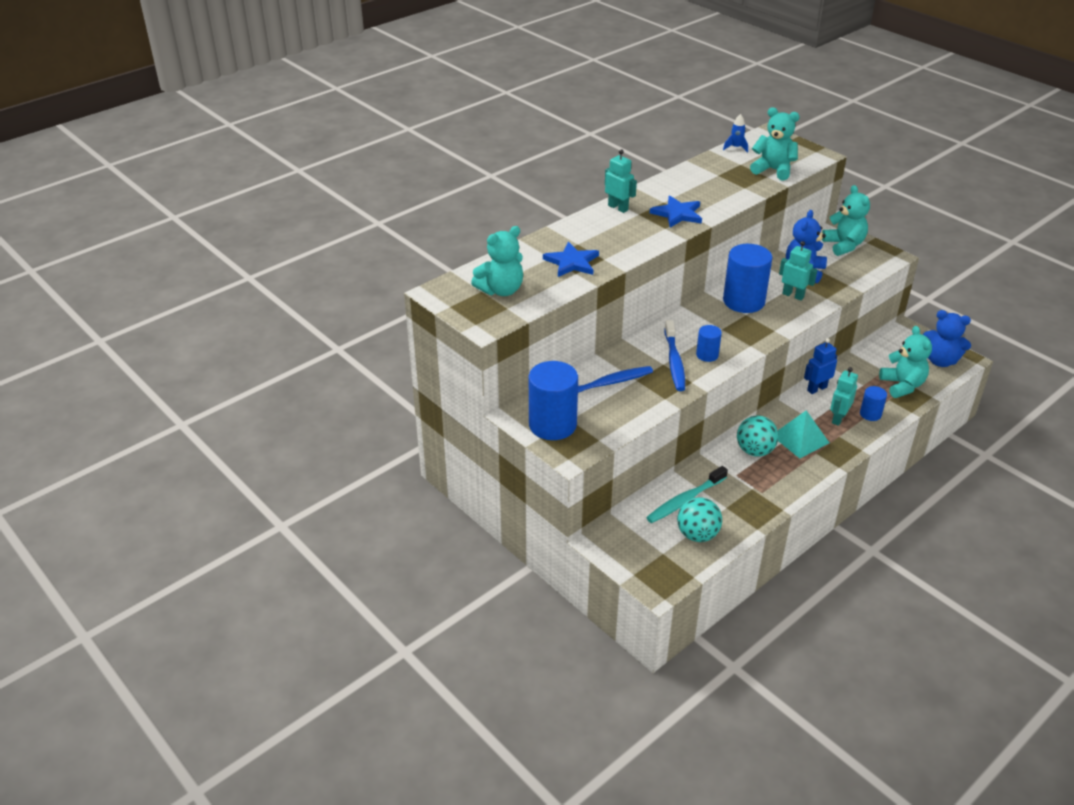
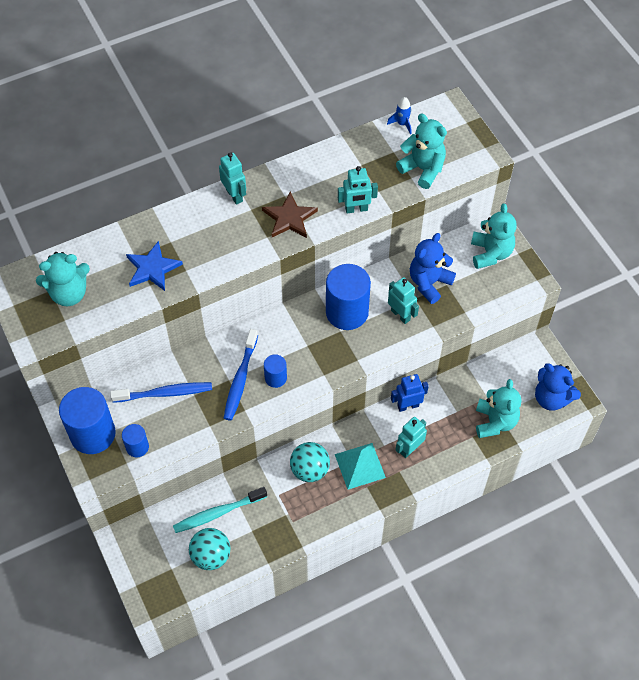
camera: 15 degrees right, 20 degrees up
(677, 214) = (289, 218): blue star -> brown star
(733, 200) = (356, 209): none -> turquoise robot
(870, 414) = (444, 451): blue cylinder -> blue cylinder (137, 447)

